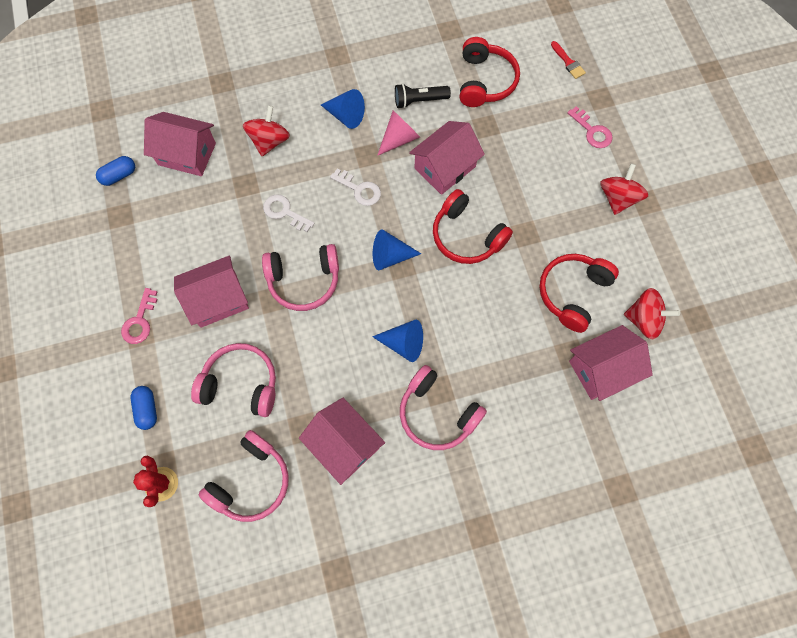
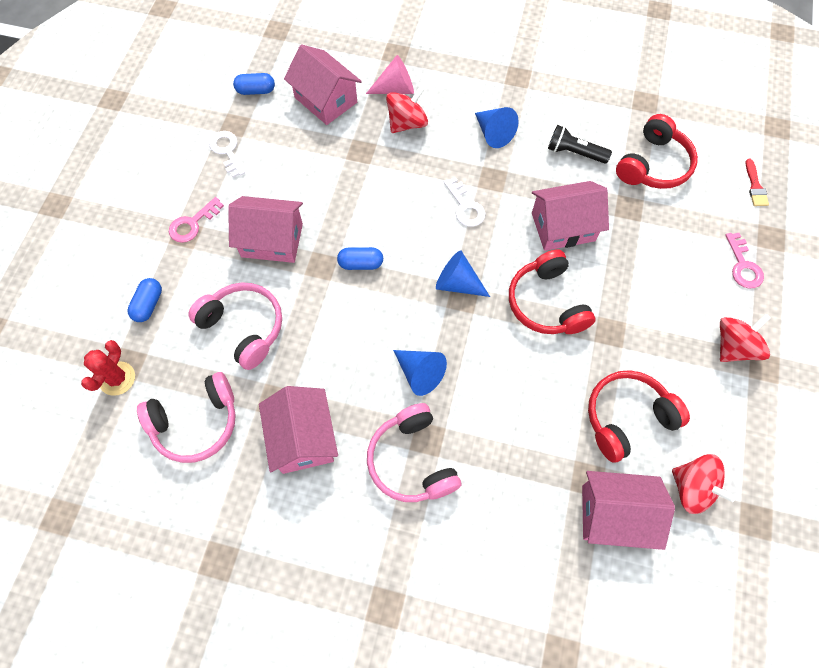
camera: 30 degrees right, 5 degrees down
(284, 212) = (381, 193): white key -> white key (227, 151)
(304, 280) = (361, 264): pink headphones -> blue capsule
(399, 138) = (533, 178): pink cone -> pink cone (395, 89)

